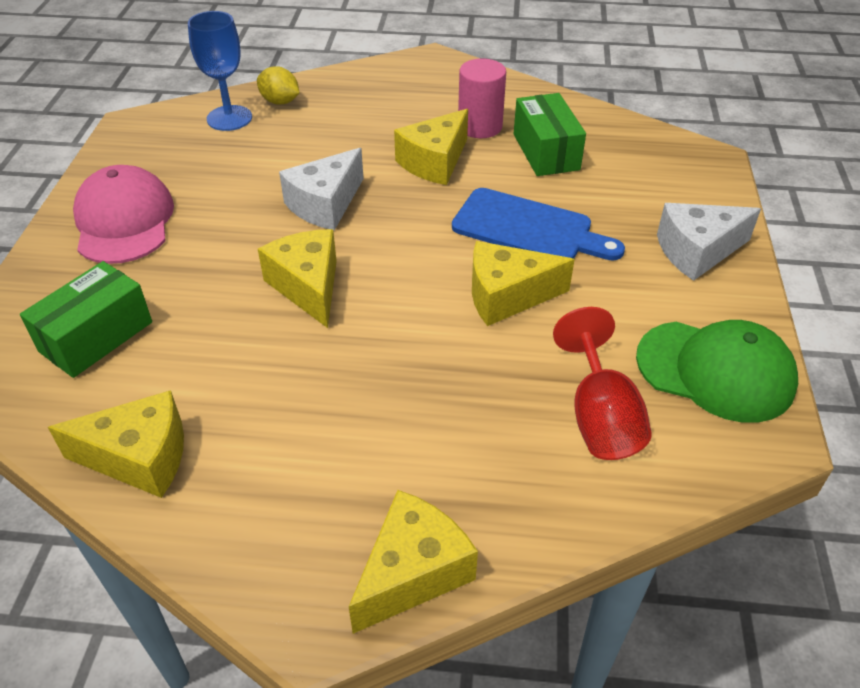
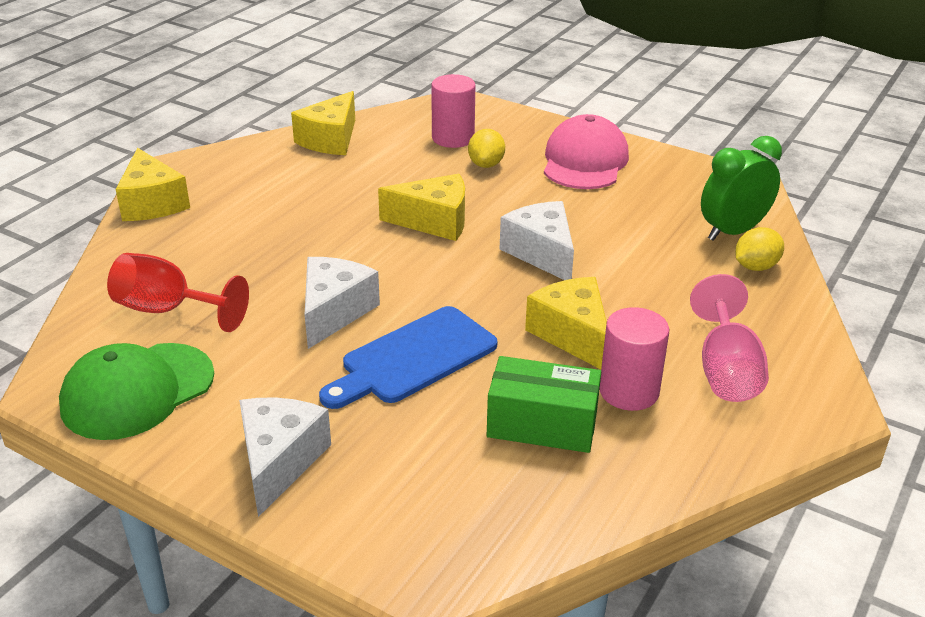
camera: 115 degrees right, 10 degrees down
(96, 337) = (453, 138): green box -> pink cylinder
(124, 221) = (584, 161): pink cap -> pink cap turned 90 degrees counterclockwise
(159, 288) = (486, 164): none -> yellow lemon
(229, 118) = (732, 231): blue goblet -> green clock
(424, 96) = (726, 370): none -> pink goblet
(507, 296) = (334, 312): yellow cheese -> white cheese

